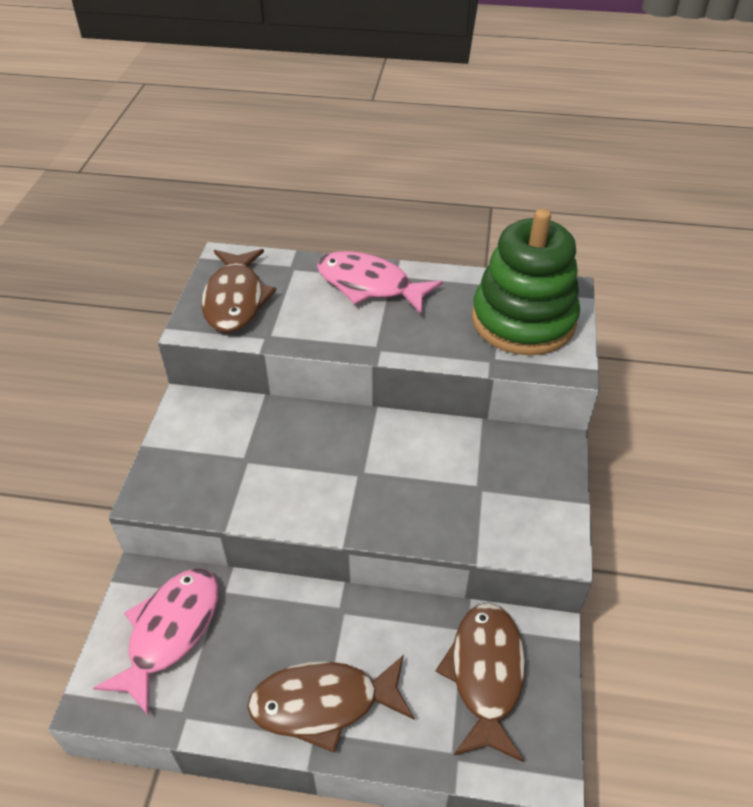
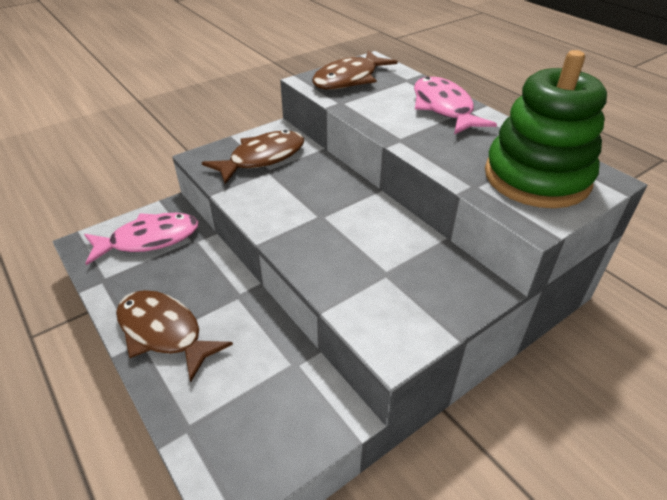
camera: 45 degrees right, 5 degrees down
(485, 674) = (269, 401): brown fish -> brown fish (262, 158)

